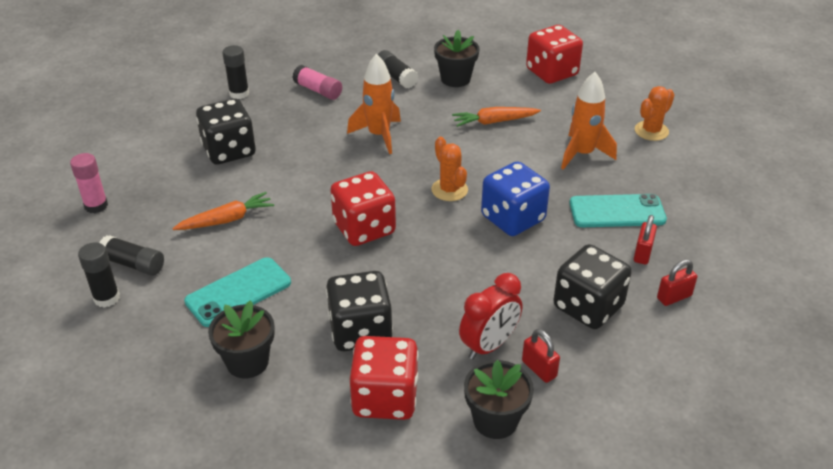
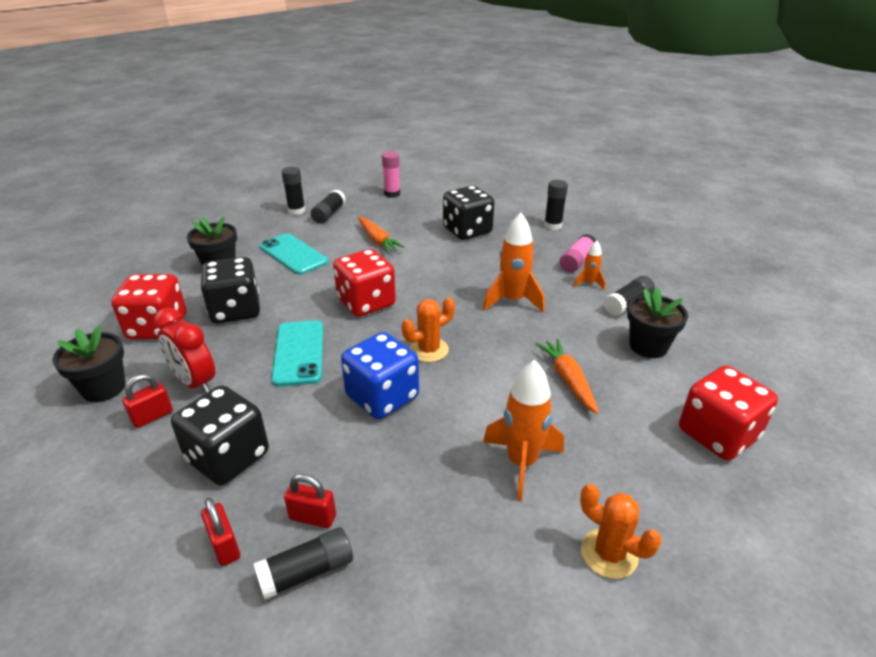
camera: 85 degrees right, 5 degrees down
(359, 90) = (589, 283): none -> orange rocket
(617, 212) = (398, 494): turquoise phone -> turquoise phone (299, 353)
(687, 254) = (307, 572): none -> black glue stick

